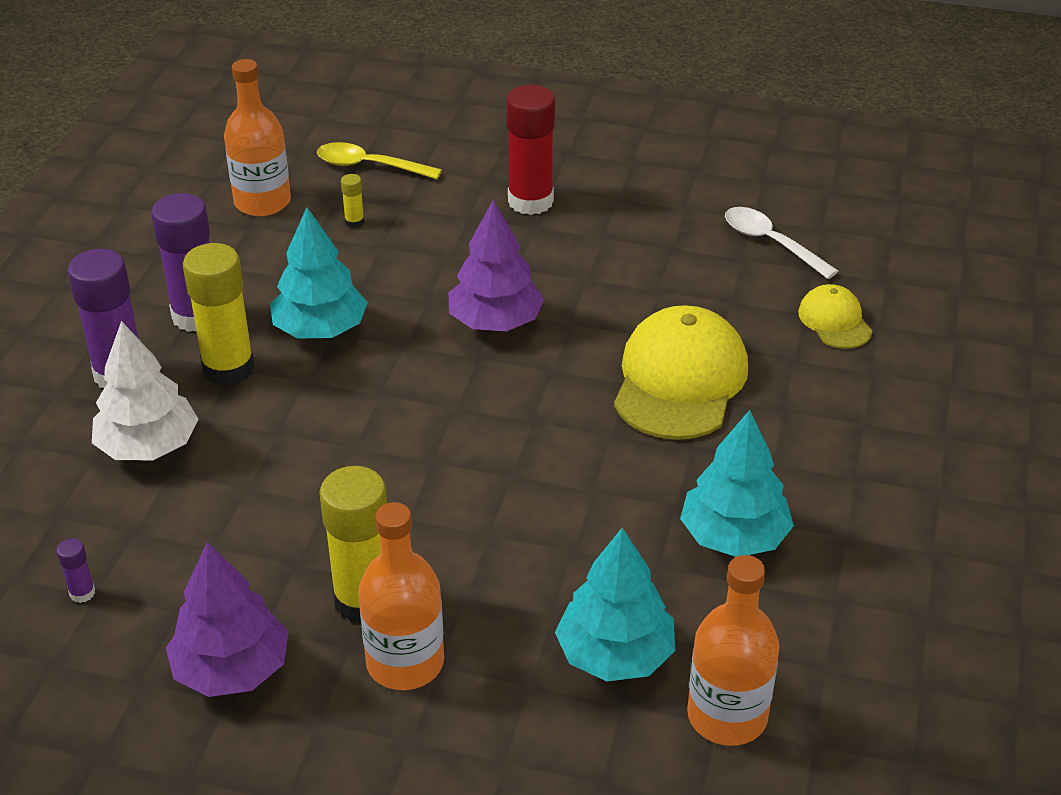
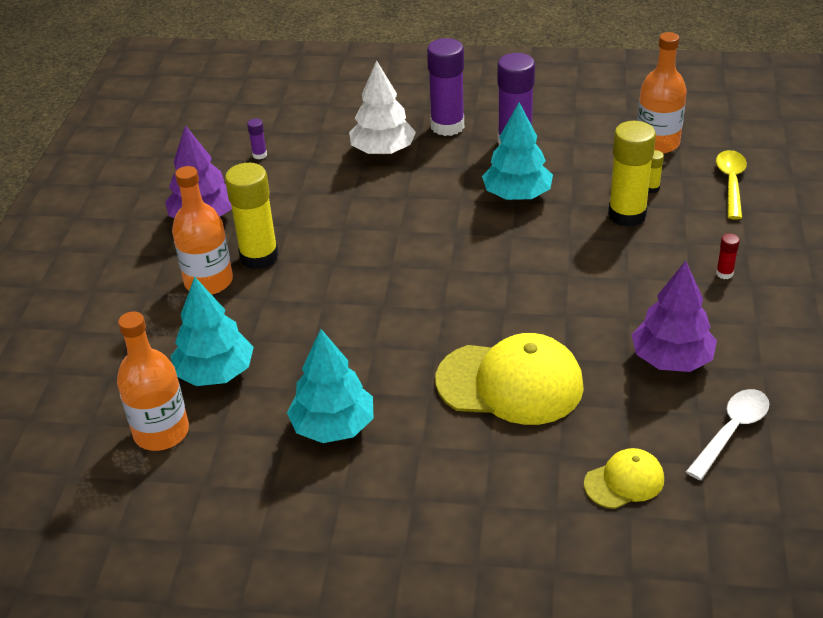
camera: 85 degrees right, 0 degrees up
(228, 368) = (464, 165): yellow glue stick -> yellow glue stick (627, 215)
(495, 322) = (553, 275): purple tree -> purple tree (671, 359)
(530, 201) = (724, 273): red glue stick -> red glue stick, size x0.42

